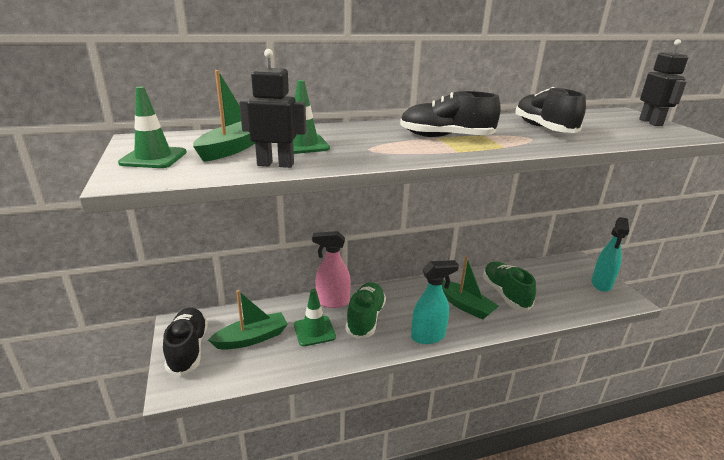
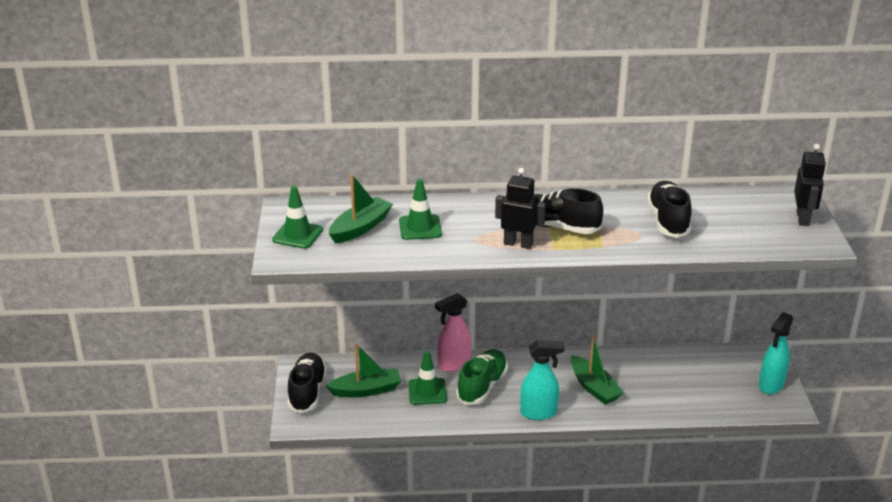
camera: 15 degrees right, 5 degrees up
(275, 164) = (391, 252): black robot -> black robot (518, 244)
(332, 302) = (453, 364): pink spray bottle -> pink spray bottle turned 45 degrees counterclockwise
(505, 294) = (647, 381): green shoe -> none

